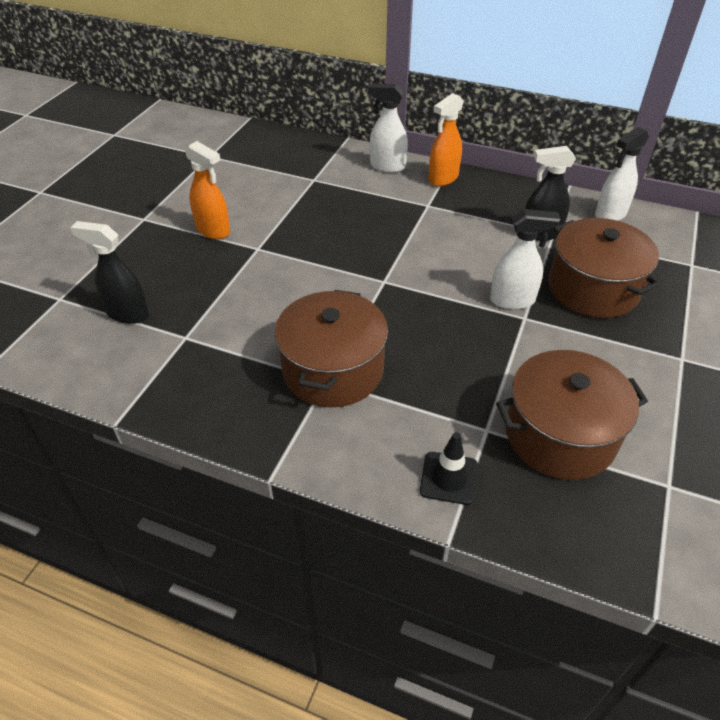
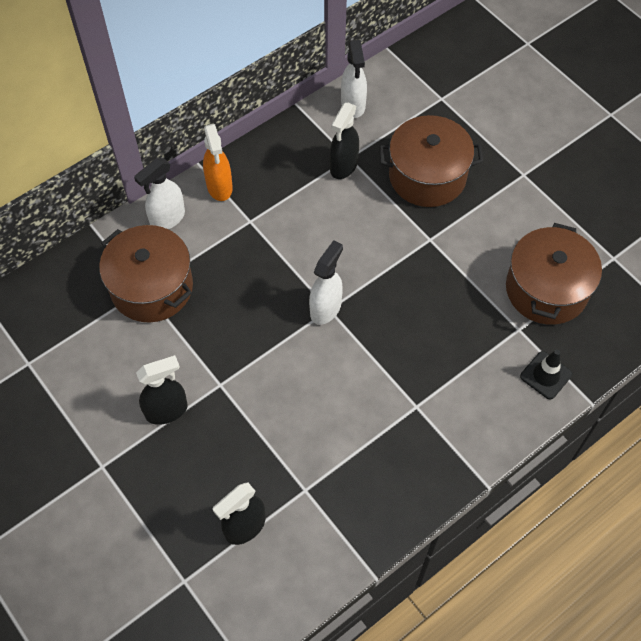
camera: 60 degrees left, 15 degrees up
(213, 230) = (167, 410): orange spray bottle -> black spray bottle
(333, 370) = (408, 396): brown pot -> brown pot (152, 287)
(512, 300) = (407, 235): white spray bottle -> white spray bottle (326, 308)

